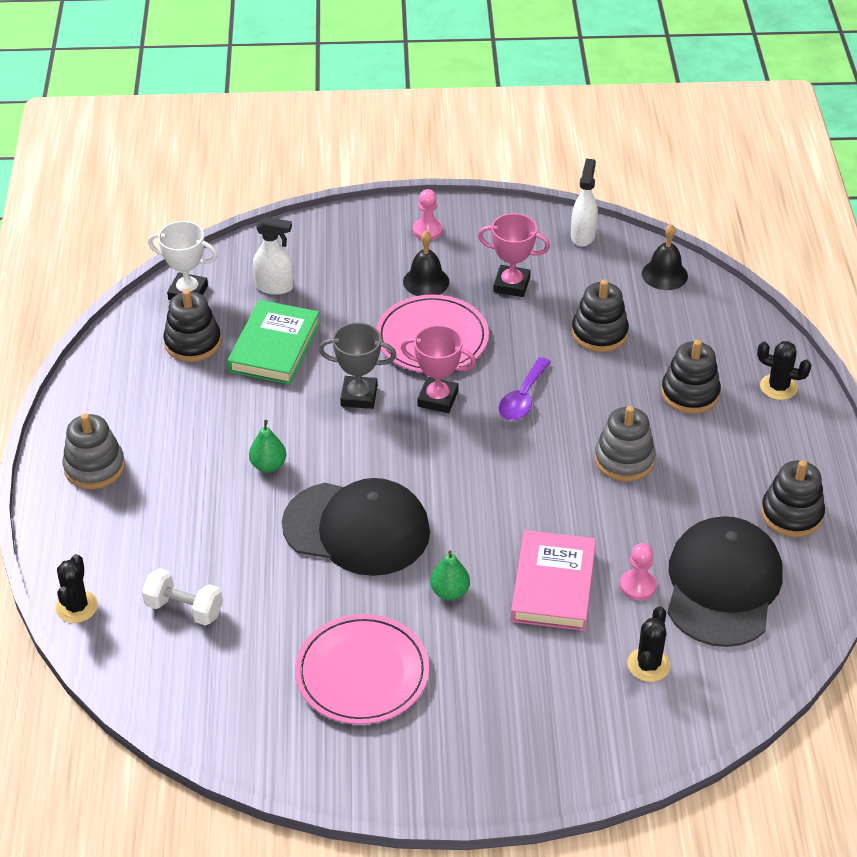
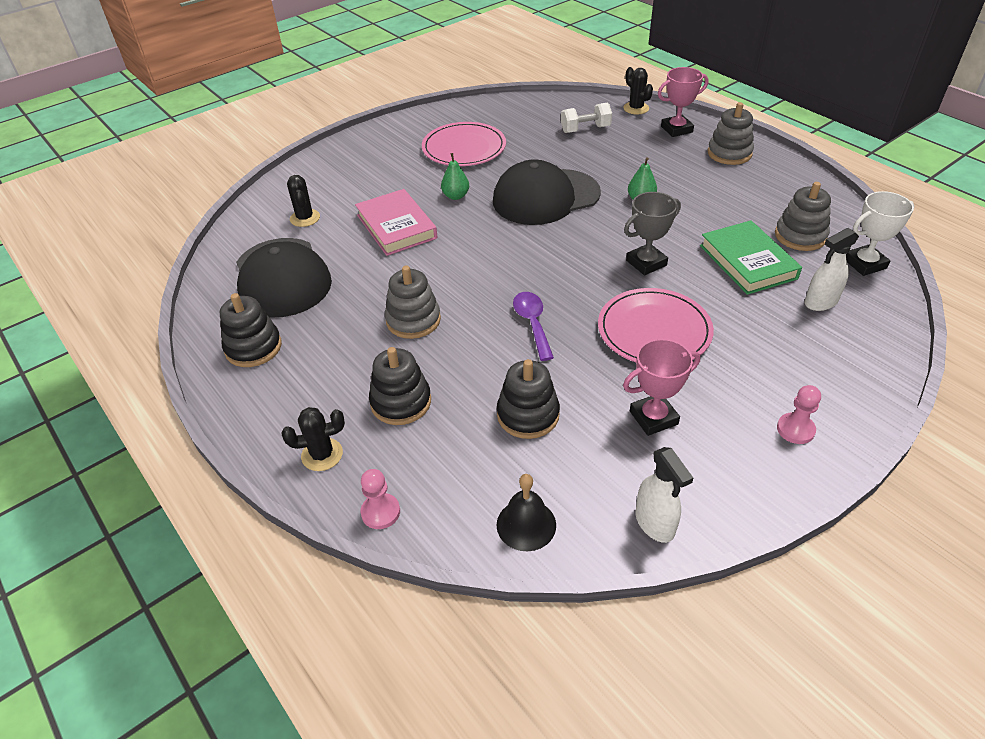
camera: 145 degrees right, 0 degrees up
(193, 343) = (800, 236): black stacking toy -> grey stacking toy
(426, 281) = (724, 376): black bell -> none
(437, 399) = (592, 290): pink trophy -> pink trophy (676, 129)
(638, 586) = (341, 251): pink pawn -> pink pawn (380, 512)

